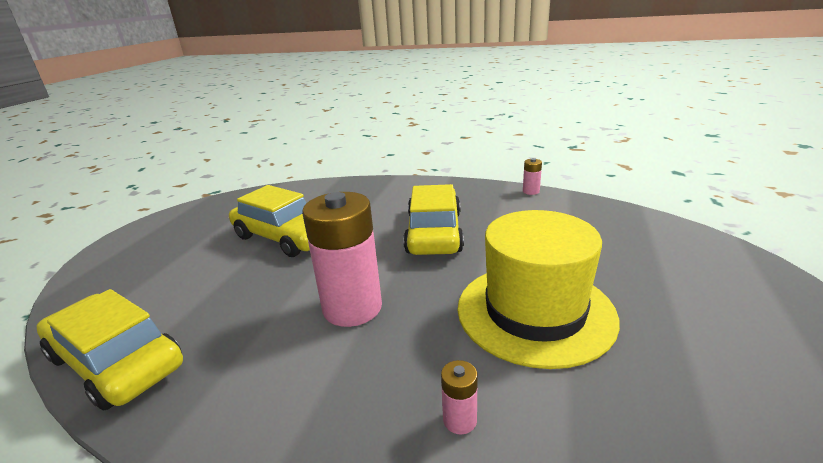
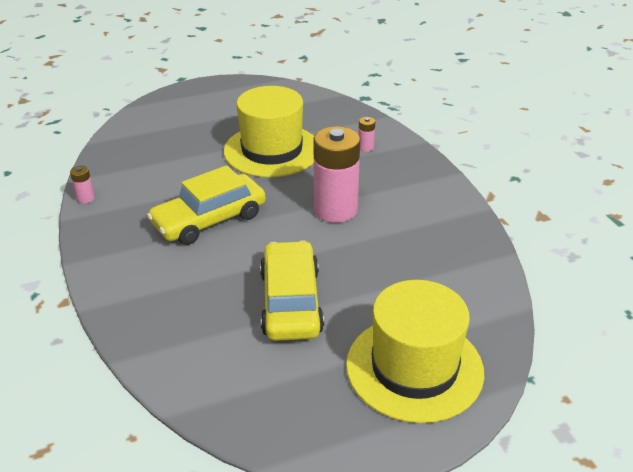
camera: 130 degrees left, 10 degrees up
(116, 361) = (479, 270): yellow car -> none
(146, 261) = (414, 368): none -> yellow hat

